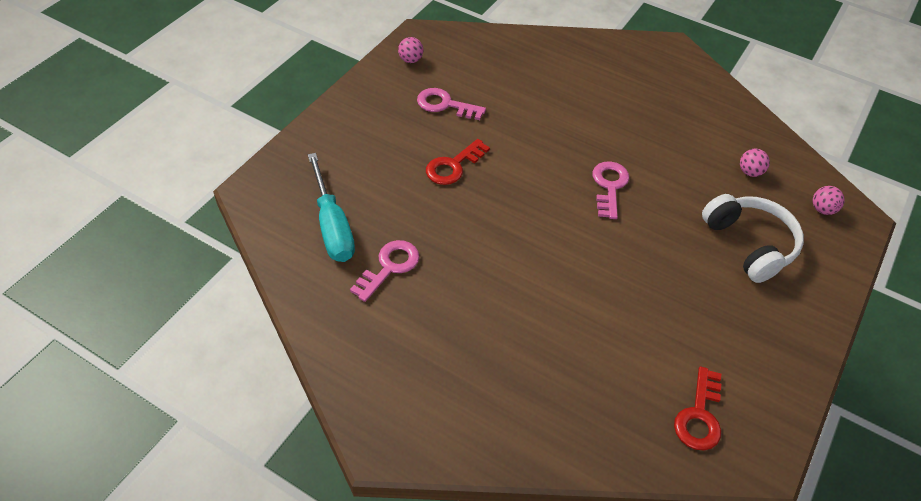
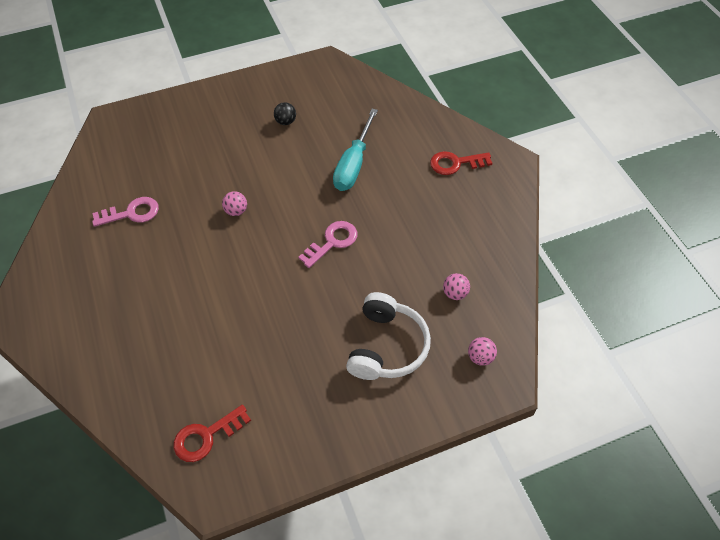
camera: 40 degrees right, 5 degrees up
(332, 226) = (128, 167): turquoise screwdriver -> turquoise screwdriver (353, 164)
(410, 60) = (298, 77): pink ball -> pink ball (236, 211)
(445, 105) = (285, 122): pink key -> black ball
(453, 166) = (243, 168): red key -> red key (455, 163)

